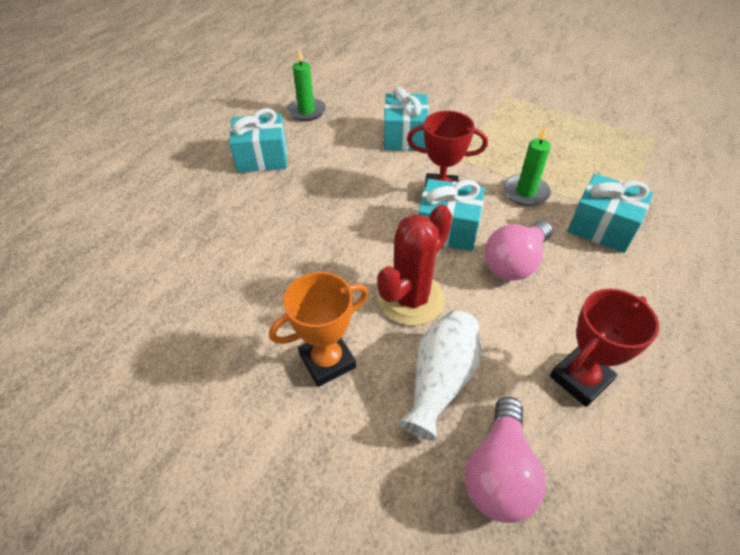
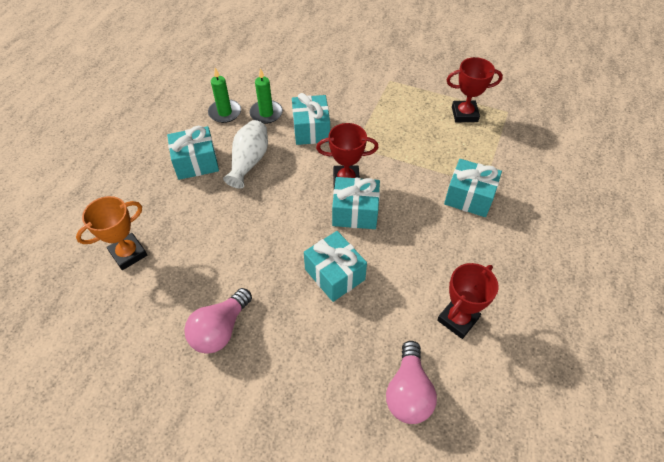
camera: 10 degrees left, 5 degrees up
(327, 361) = (281, 331): orange trophy -> orange trophy (128, 253)
(411, 299) = (334, 274): red cactus -> turquoise gift
(440, 380) = (363, 334): white vase -> white vase (249, 161)
(515, 262) = (407, 235): pink light bulb -> pink light bulb (220, 329)
(525, 192) = (411, 173): green candle -> green candle (266, 113)
(598, 136) = (464, 114): none -> red trophy

